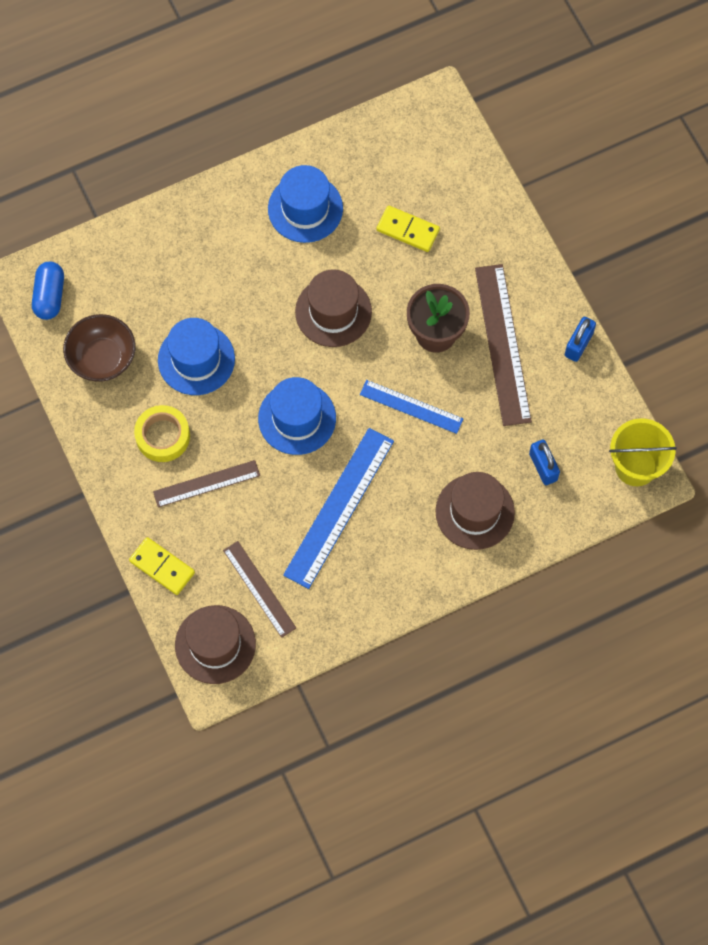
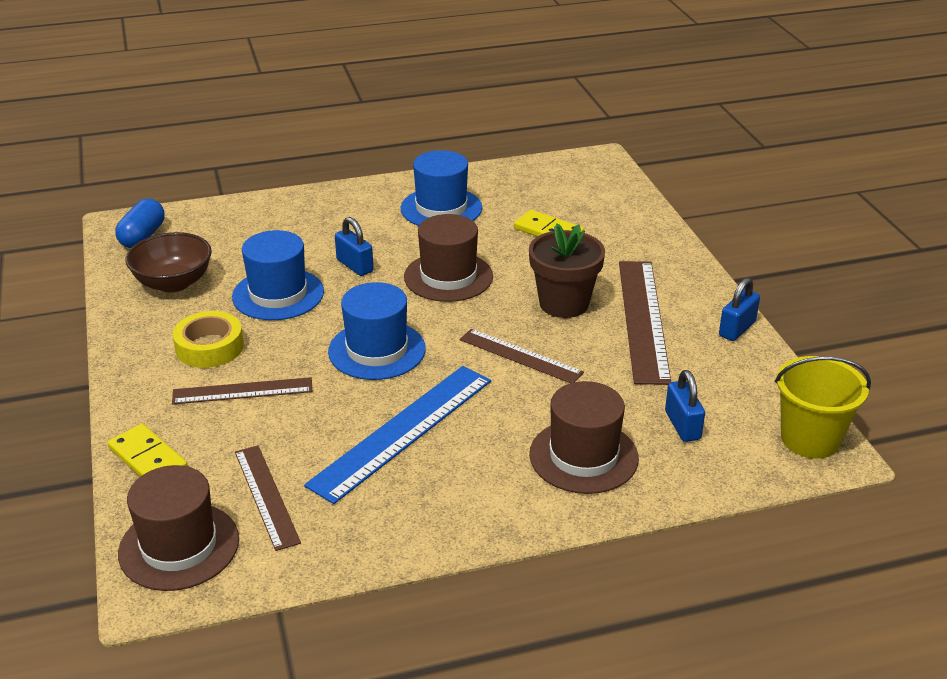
camera: 10 degrees right, 35 degrees down
(250, 309) = (355, 266): none -> blue padlock
(411, 406) = (520, 356): blue ruler -> brown ruler

